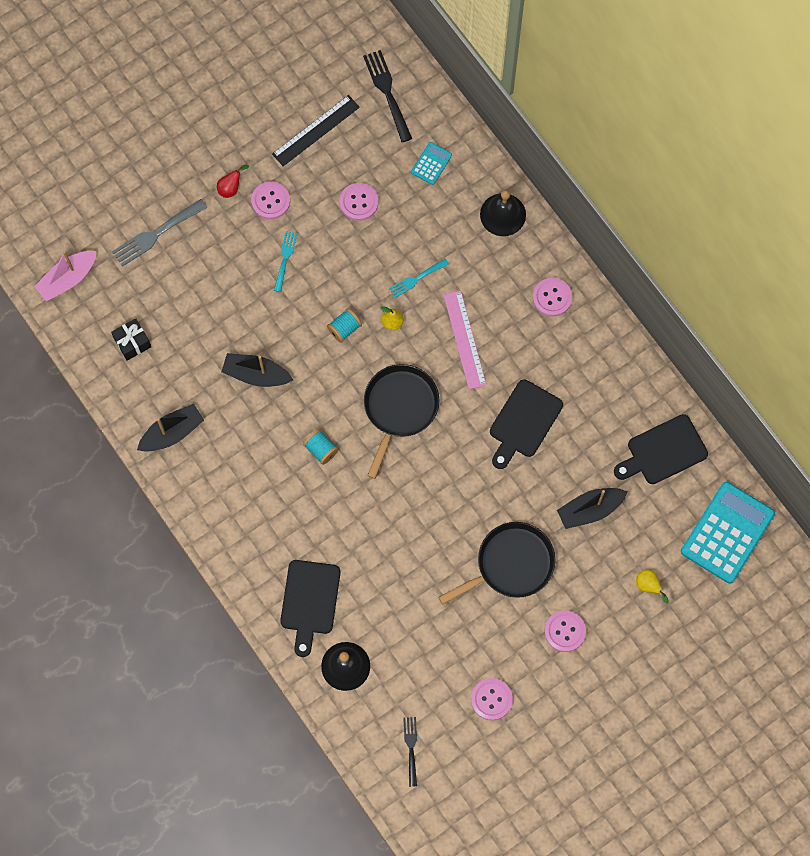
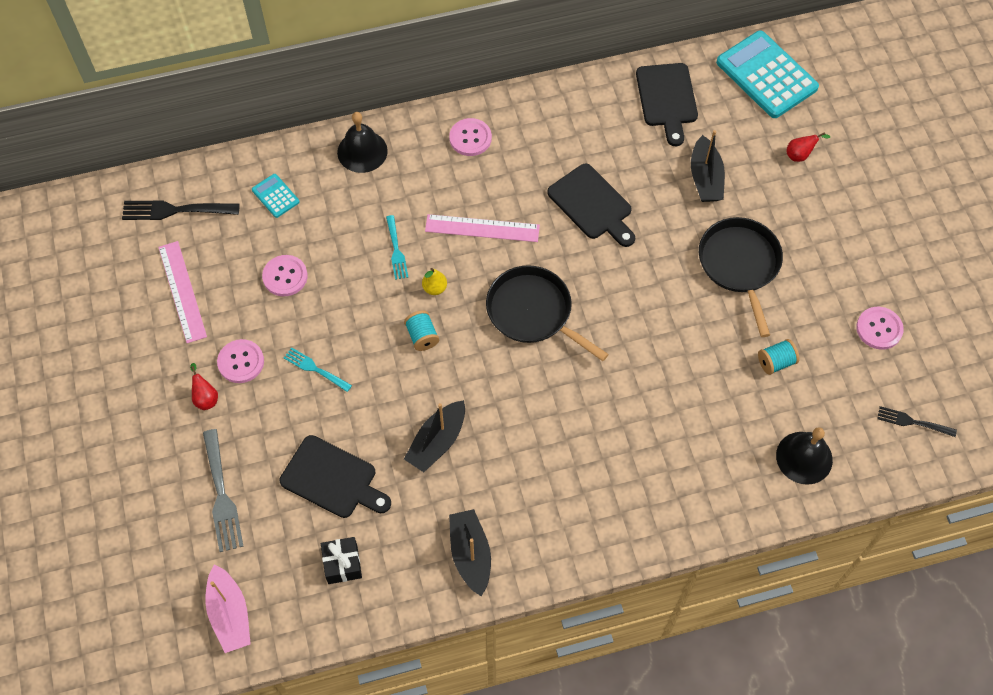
camera: 70 degrees left, 10 degrees down
(310, 601) = (720, 470): black cutting board -> black cutting board (332, 479)
(316, 130) = (182, 291): black ruler -> pink ruler
(321, 449) = (550, 403): turquoise spool -> turquoise spool (776, 362)
(565, 631) = (825, 240): pink button -> none
(648, 586) = (800, 155): yellow pear -> red pear

